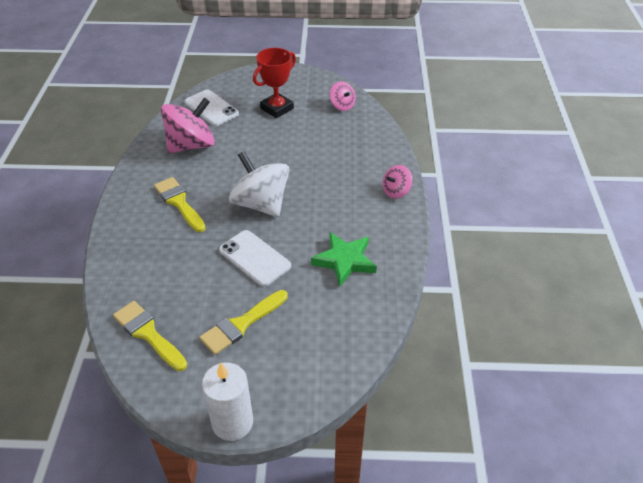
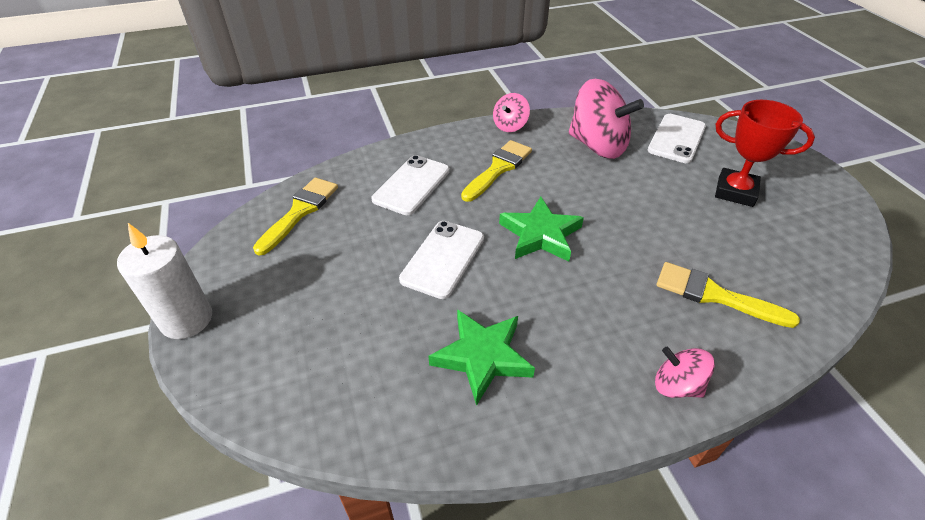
camera: 70 degrees right, 0 degrees up
(163, 256) = (411, 185): none -> white phone
(241, 324) = (332, 281): yellow brush -> yellow brush (714, 295)
(261, 204) = (540, 234): white spinning top -> green star
(342, 106) = (817, 257): pink spinning top -> pink spinning top (510, 126)

